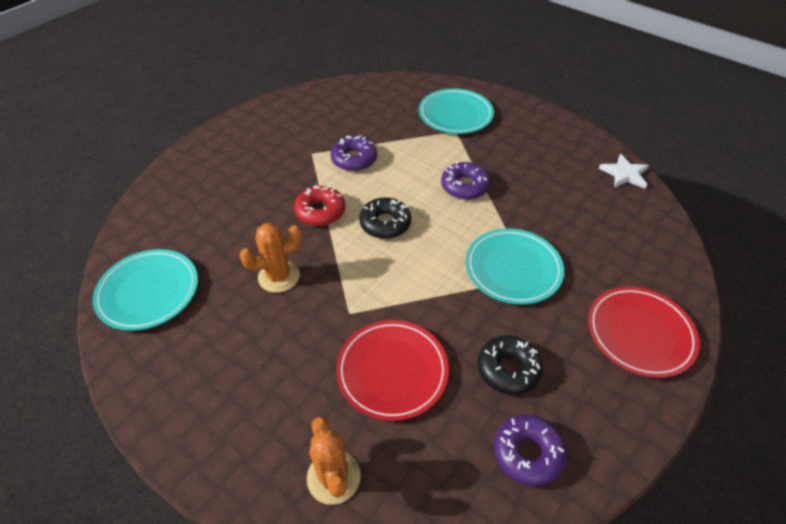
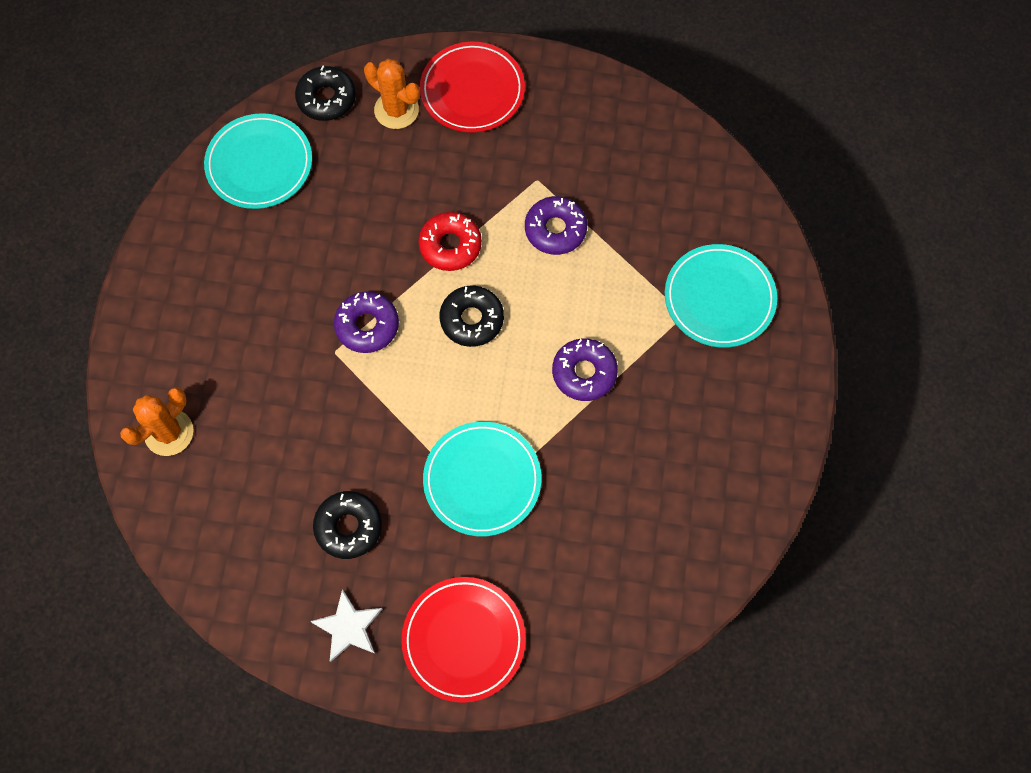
camera: 60 degrees right, 20 degrees up
(141, 229) = (326, 98): none -> black donut
(279, 276) = (341, 262): orange cactus -> orange cactus (396, 110)
(392, 371) = (291, 425): red plate -> red plate (472, 90)
(528, 453) = (269, 578): purple donut -> purple donut (367, 326)
(624, 174) = (728, 550): white star -> white star (348, 627)

